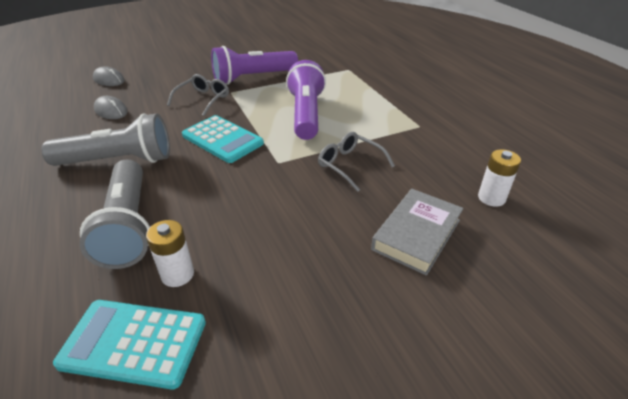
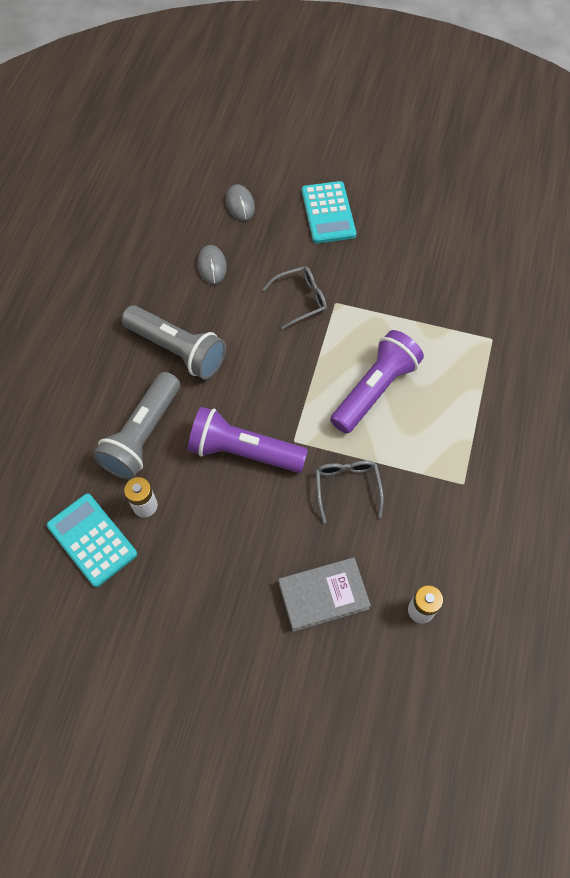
camera: 40 degrees right, 25 degrees up
(222, 139) = (273, 377): turquoise calculator -> turquoise calculator (328, 213)
(253, 78) = (376, 290): purple flashlight -> purple flashlight (243, 451)

